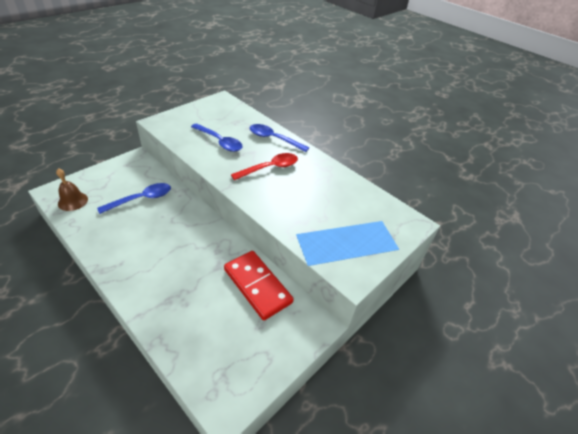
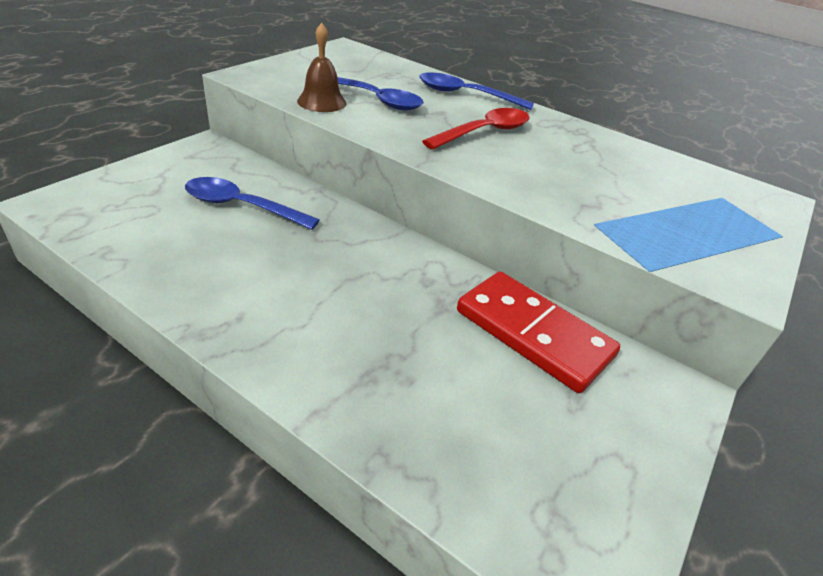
camera: 10 degrees left, 5 degrees down
(73, 201) = (98, 216): brown bell -> brown bell (322, 102)
(141, 199) = (241, 206): blue spoon -> blue spoon turned 120 degrees counterclockwise

